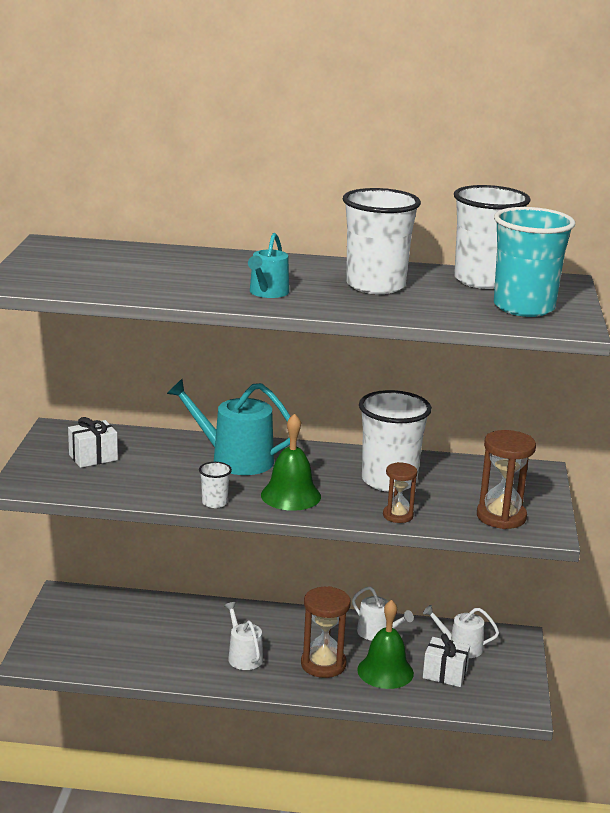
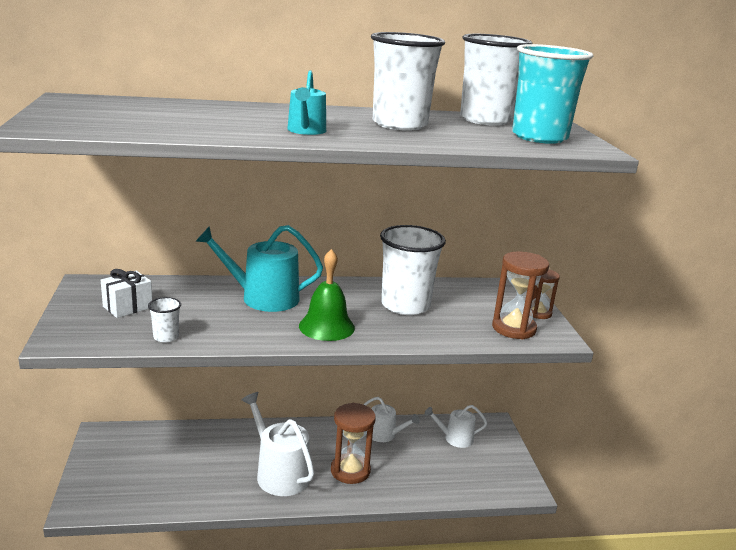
camera: 15 degrees left, 0 degrees up
(214, 503) = (259, 340): white cup -> white cup (166, 337)
(243, 656) = (279, 473): white watering can -> white watering can, size x1.69
(385, 671) = (404, 469): green bell -> none
(398, 515) = (428, 336): brown hourglass -> brown hourglass (538, 313)
(445, 674) = (452, 465): white gift -> none

